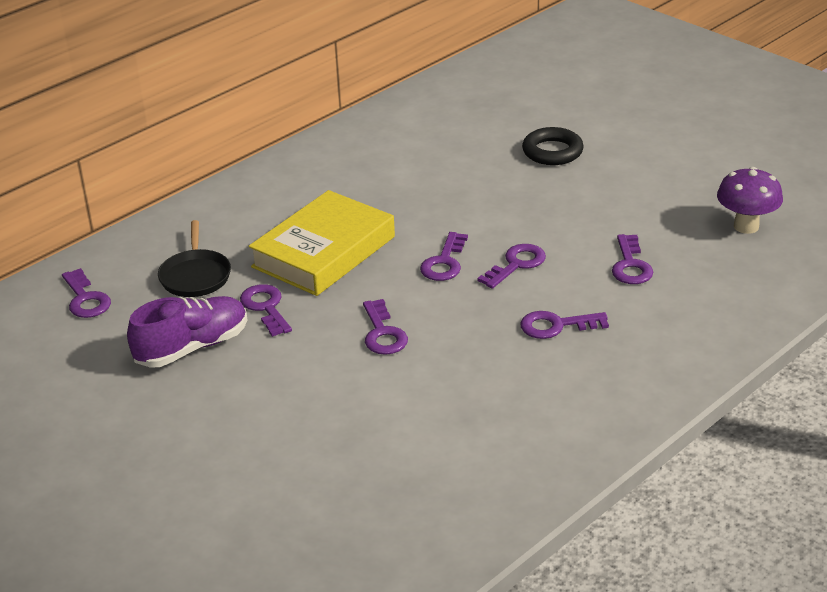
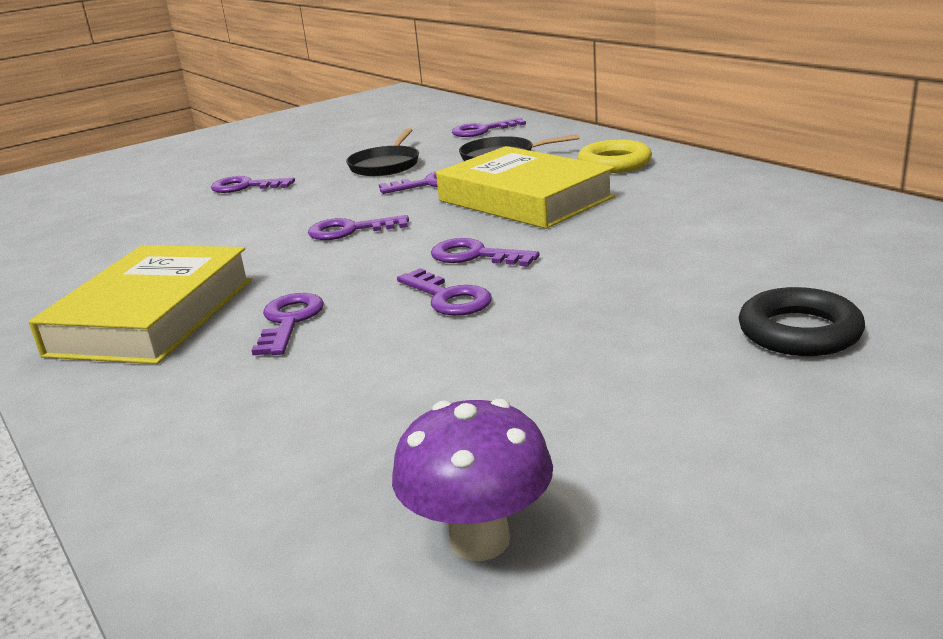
camera: 100 degrees right, 10 degrees down
(192, 347) = (385, 165): purple shoe -> black pan
(243, 214) = (614, 164): none -> yellow ring
(554, 396) = (153, 316): none -> yellow book
(630, 265) = (401, 385): purple key -> purple key (246, 186)

